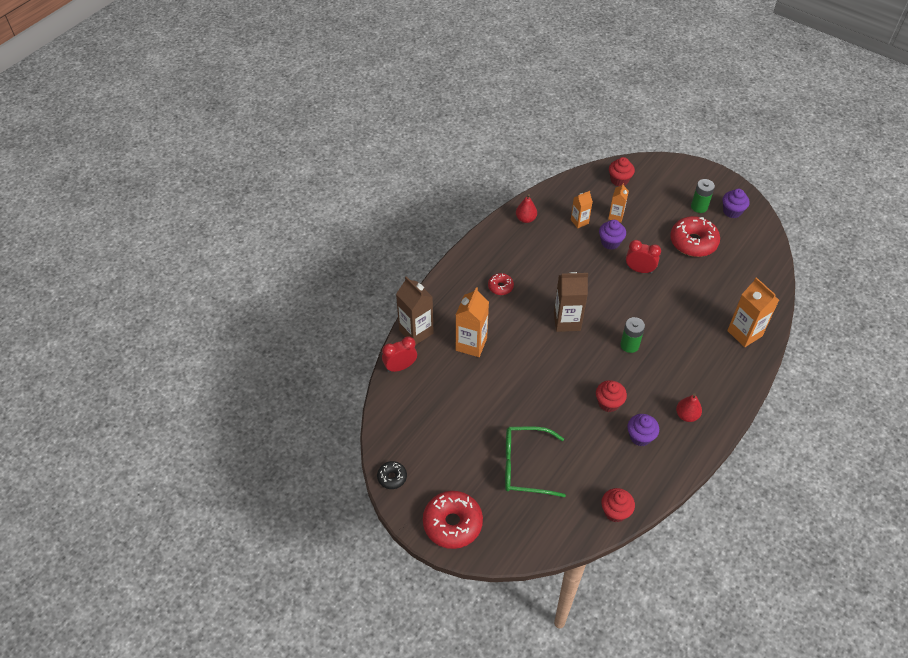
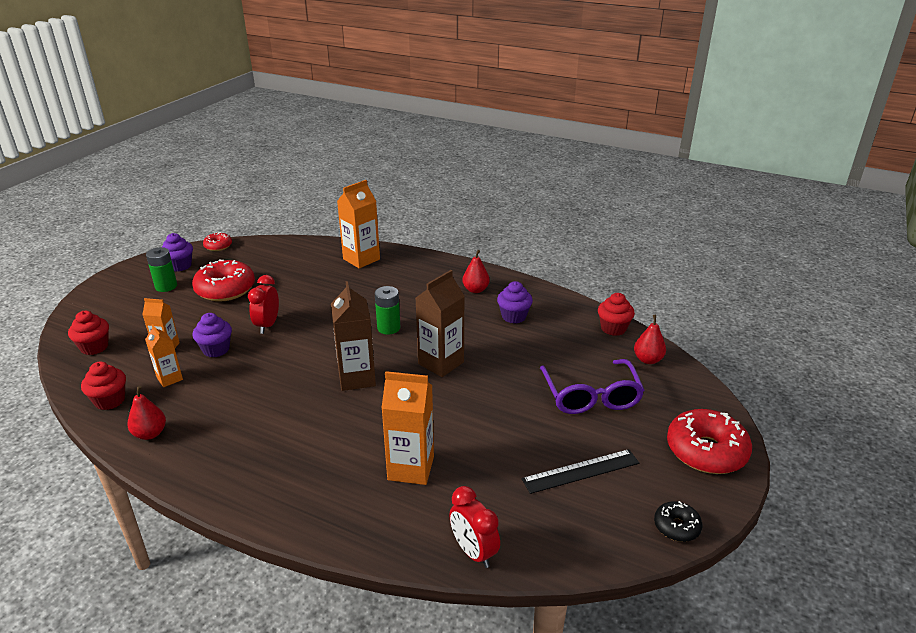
camera: 100 degrees left, 20 degrees down
(416, 332) = (396, 541): brown carton -> brown carton (441, 363)
(449, 437) = (581, 471): none -> black ruler
(500, 287) = (294, 448): red donut -> red donut (218, 246)
(524, 466) = (591, 396): green glasses -> purple glasses
(566, 524) = (648, 360): none -> red pear
(608, 403) = (476, 339): red cupcake -> red cupcake (110, 400)

